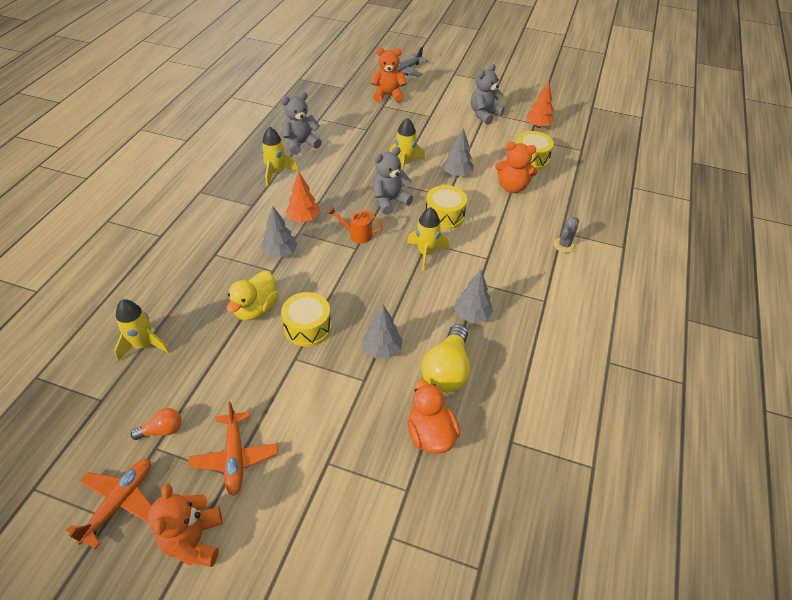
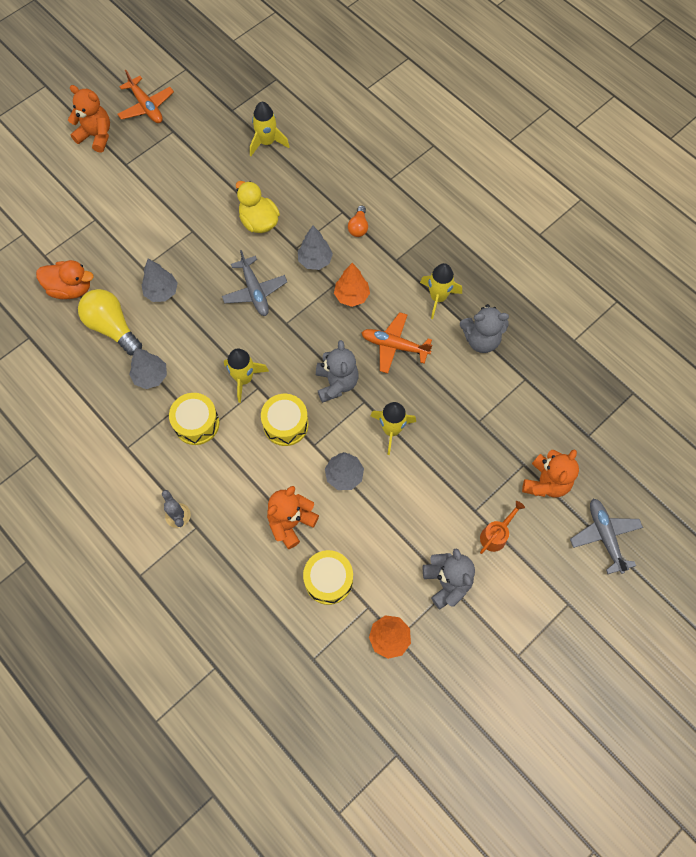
camera: 120 degrees right, 20 degrees up
(162, 430) = (184, 137): orange light bulb -> orange light bulb (358, 227)
(235, 458) = (135, 170): orange plane -> orange plane (394, 346)
(301, 144) = (481, 339): grey teddy bear -> grey teddy bear turned 90 degrees clockwise
(307, 327) = (217, 250): yellow drum -> yellow drum (196, 423)
(337, 280) = (255, 291): none -> grey plane
(357, 234) = (303, 332): orange watering can -> orange watering can (495, 535)

